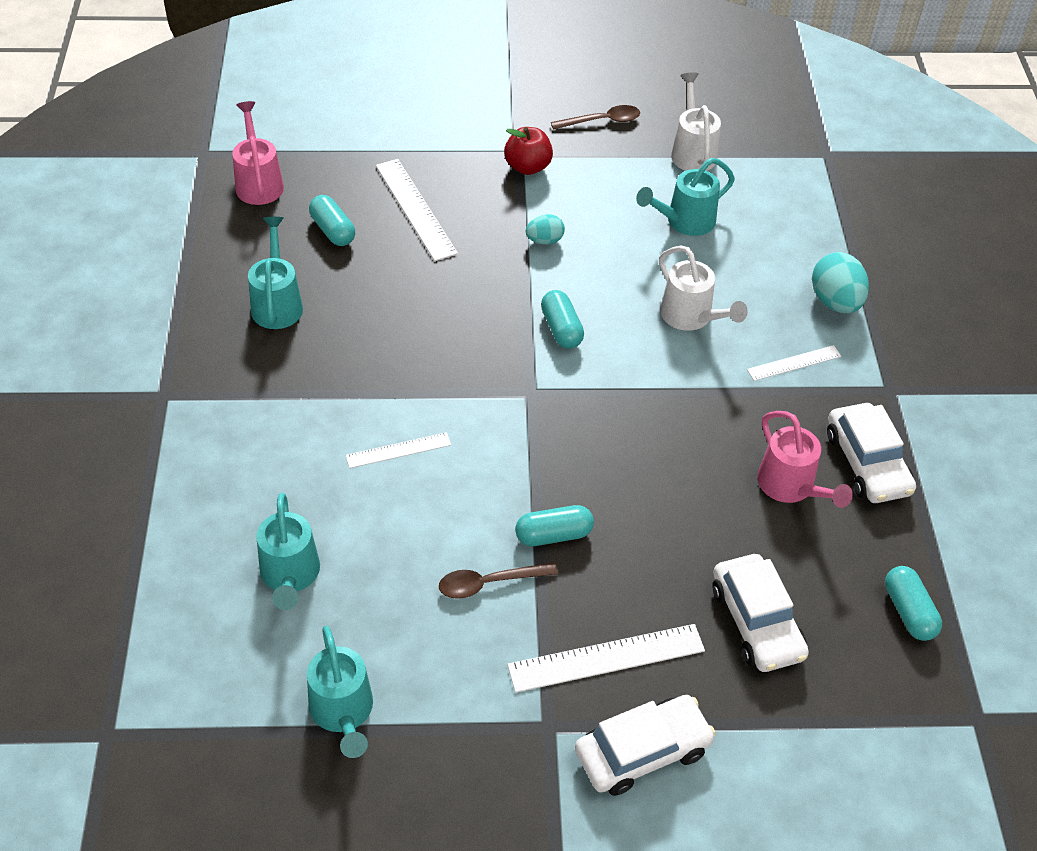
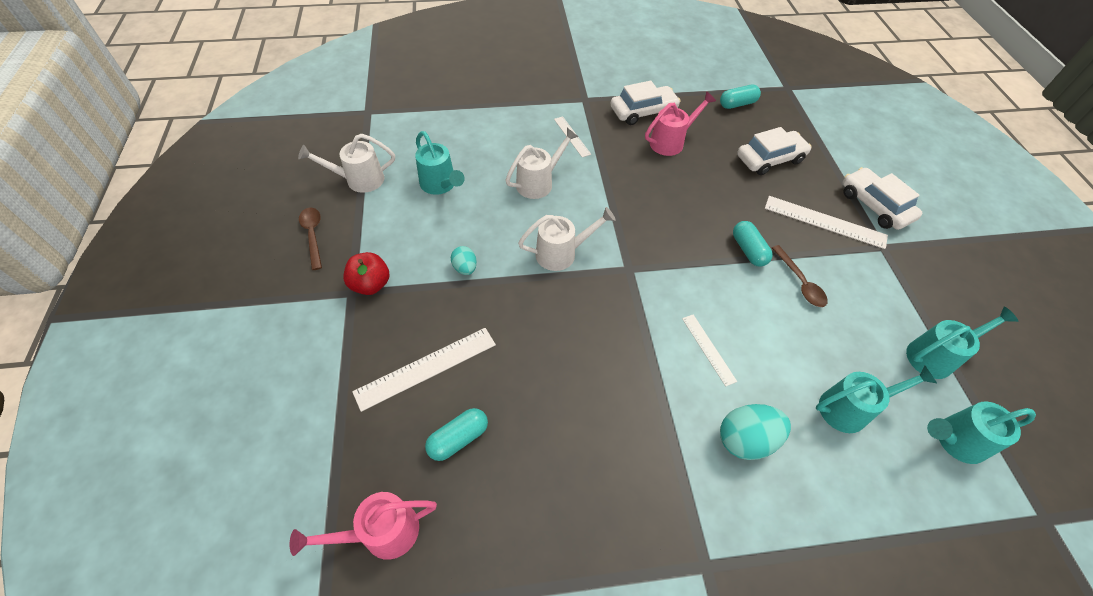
camera: 95 degrees left, 5 degrees up
(277, 303) = (564, 475): turquoise watering can -> turquoise watering can (954, 441)
(561, 329) = (562, 253): turquoise capsule -> white watering can
(606, 657) = (824, 222): white ruler -> white ruler turned 45 degrees counterclockwise
(835, 302) = (515, 116): turquoise egg -> turquoise egg (745, 440)

